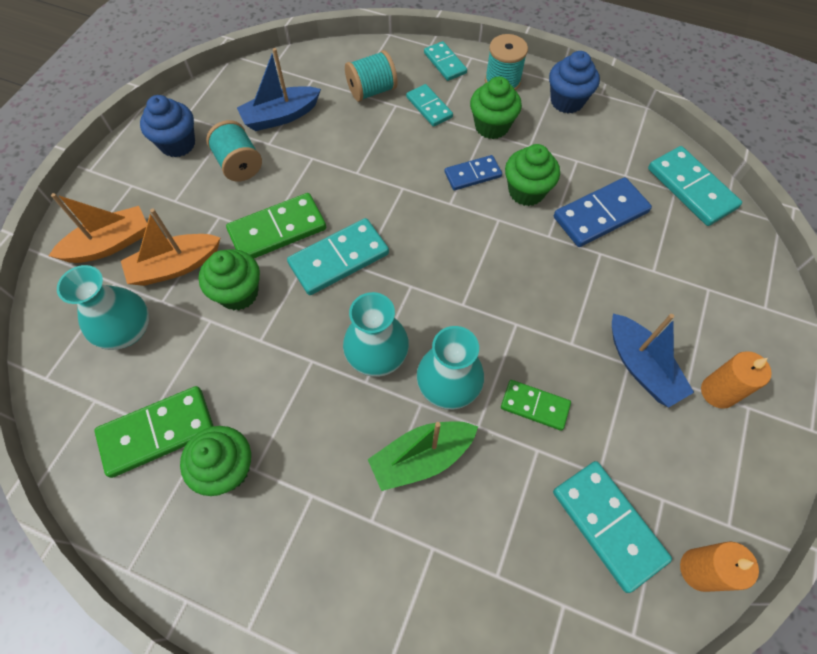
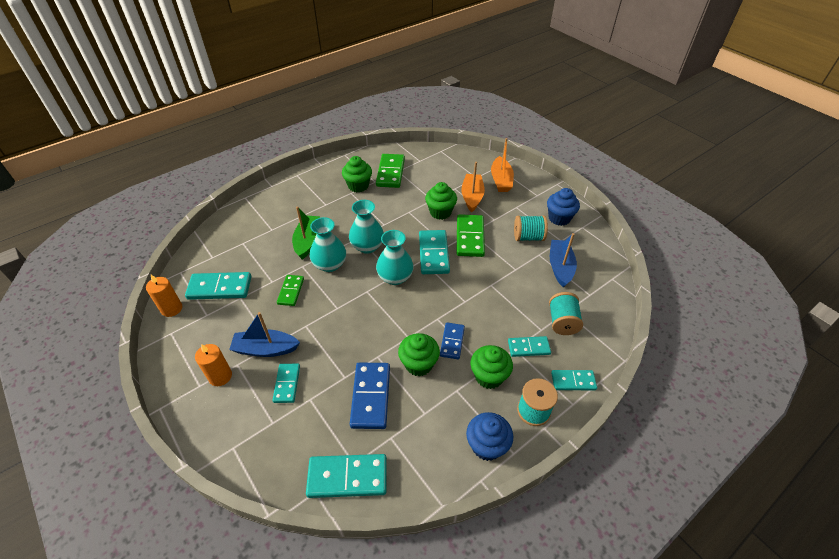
camera: 120 degrees right, 15 degrees down
(126, 330) = (447, 175): turquoise vase -> turquoise vase (395, 277)
(534, 406) = (291, 291): green domino -> green domino turned 45 degrees counterclockwise
(659, 307) = (287, 384): none -> turquoise domino

